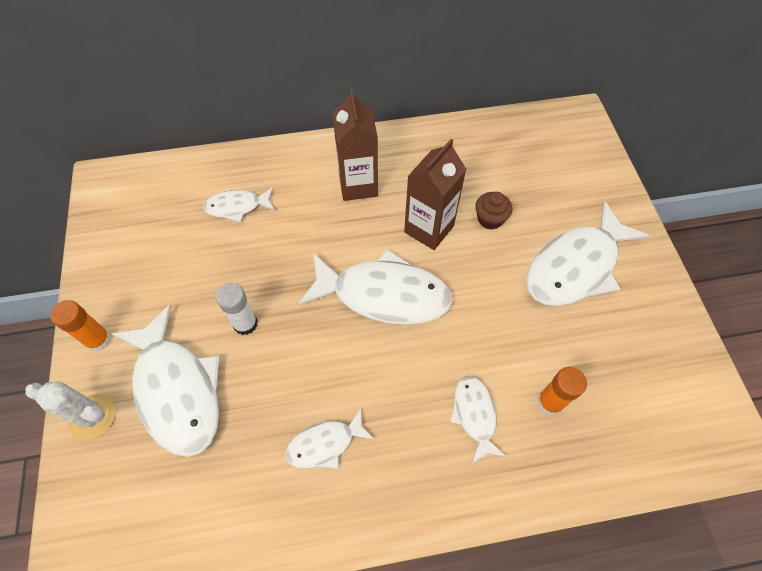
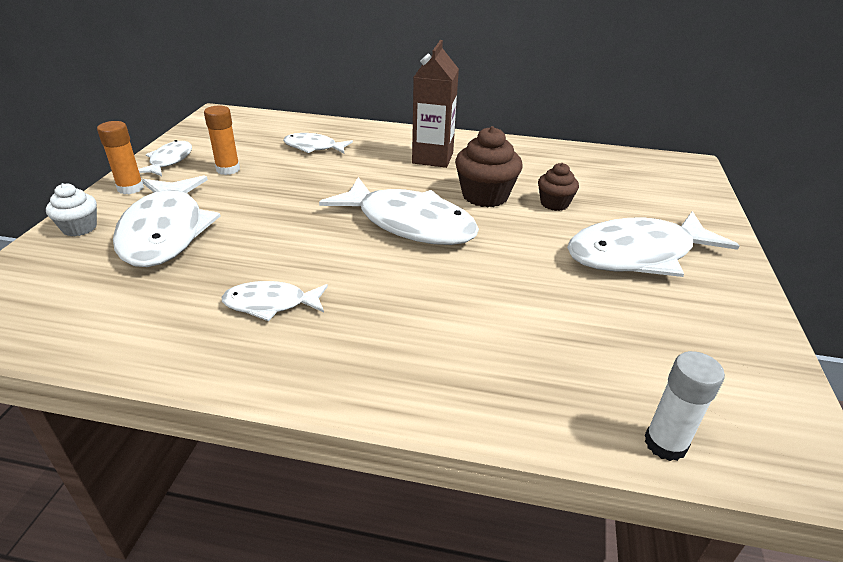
camera: 20 degrees right, 25 degrees down
(92, 416) = (79, 228): white cactus -> white cupcake
(245, 323) = (262, 209): white glue stick -> white glue stick (665, 443)
(429, 229) = (485, 196): brown carton -> brown cupcake
(474, 415) = (451, 330): white fish -> white fish (169, 161)
(550, 402) = (551, 345): orange glue stick -> orange glue stick (228, 169)

